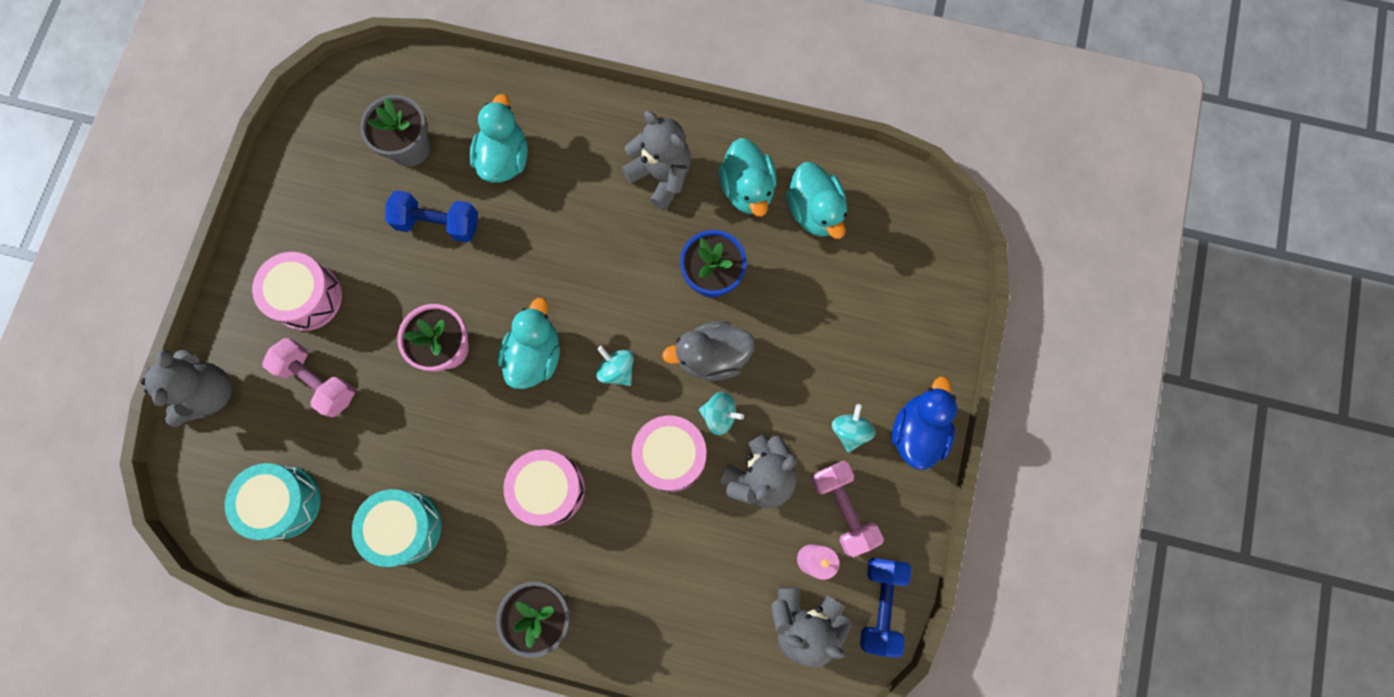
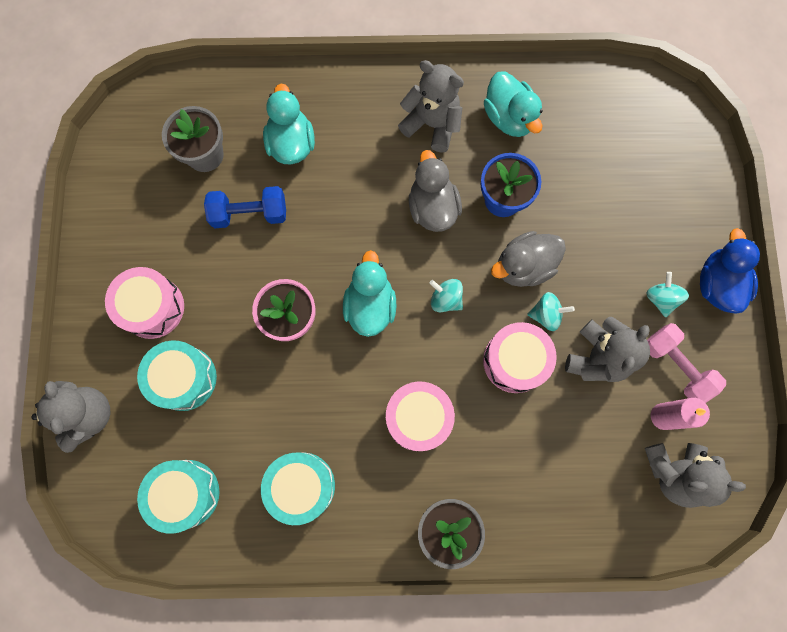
camera: 15 degrees left, 0 degrees up
(318, 381) = (184, 378): pink dumbbell -> turquoise drum
(633, 266) = (432, 207): none -> grey duck
(814, 211) = (572, 122): turquoise duck -> none
(880, 604) = (733, 438): blue dumbbell -> none

